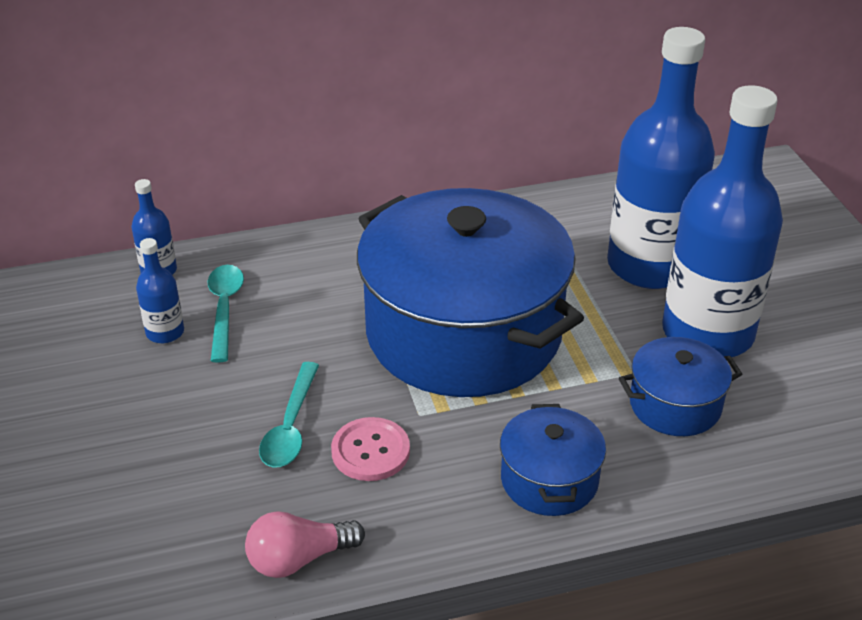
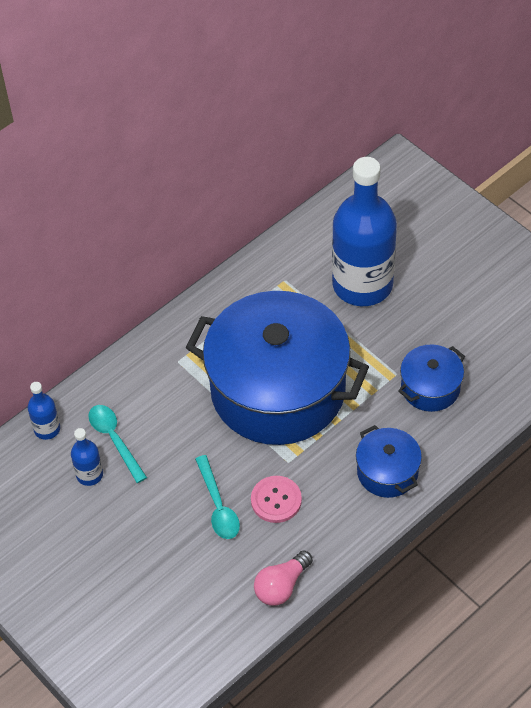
camera: 25 degrees left, 15 degrees up
(707, 333) = (423, 324): blue bottle -> none

